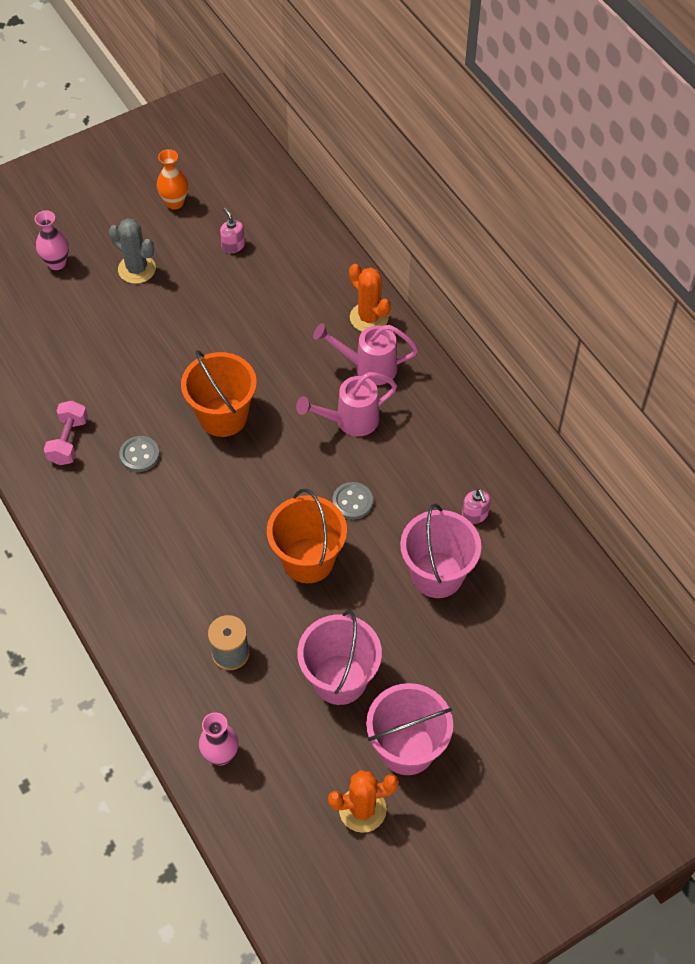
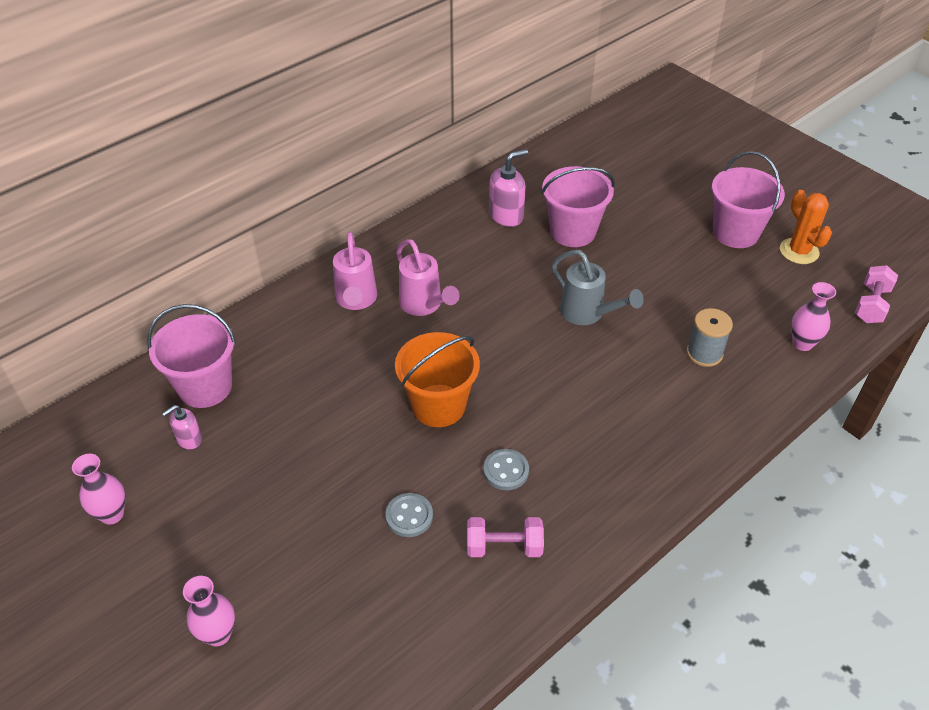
camera: 100 degrees left, 10 degrees down
(137, 269) = (228, 533): grey cactus -> none
(175, 203) = (112, 514): orange vase -> pink vase
(260, 855) = (871, 305): none -> pink dumbbell
(308, 560) = (588, 314): orange bucket -> grey watering can
(339, 679) = (695, 278): pink bucket -> pink bucket (205, 387)
(352, 502) = (516, 292): grey button -> grey button (409, 516)
(369, 318) = (292, 307): orange cactus -> none
(475, 515) = (506, 215): pink soap dispenser -> pink soap dispenser, size x1.65

